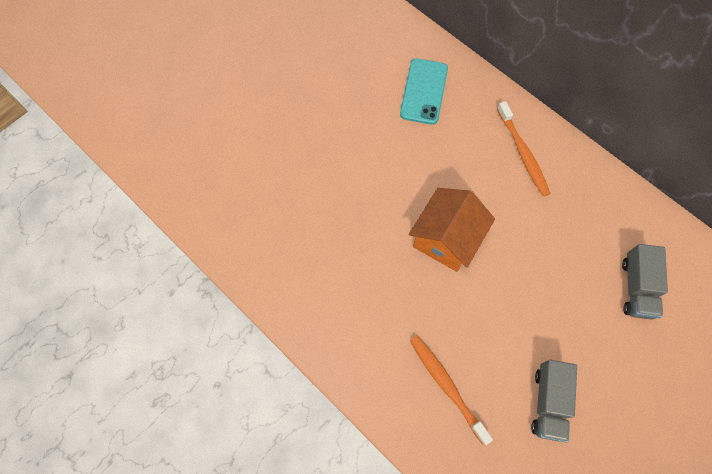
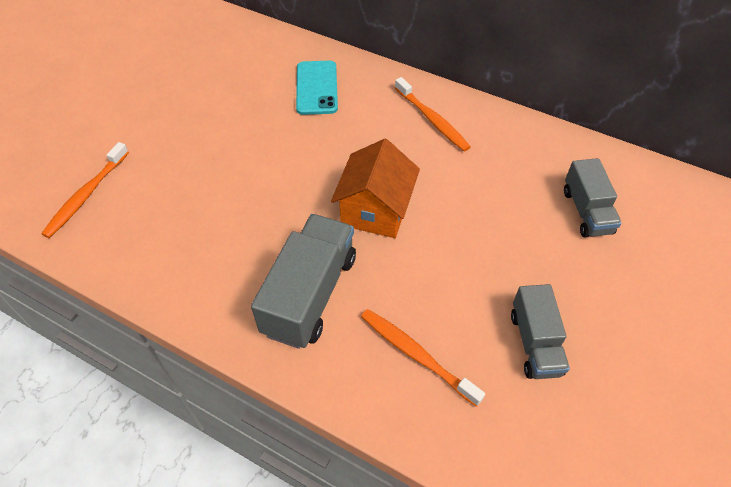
camera: 15 degrees left, 15 degrees down
(205, 162) = (87, 195): none -> orange toothbrush
(372, 308) = (310, 294): none -> grey truck

